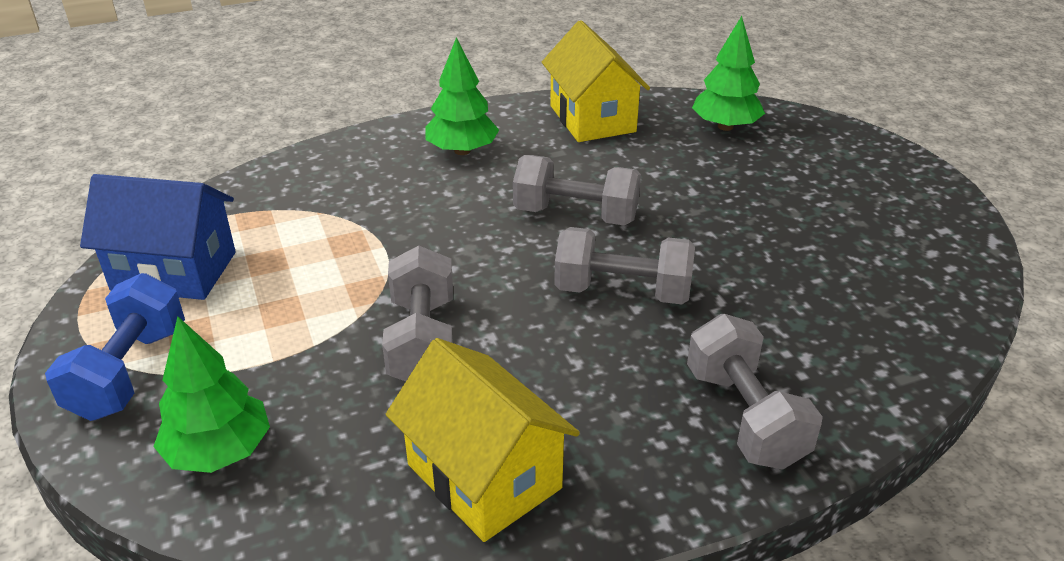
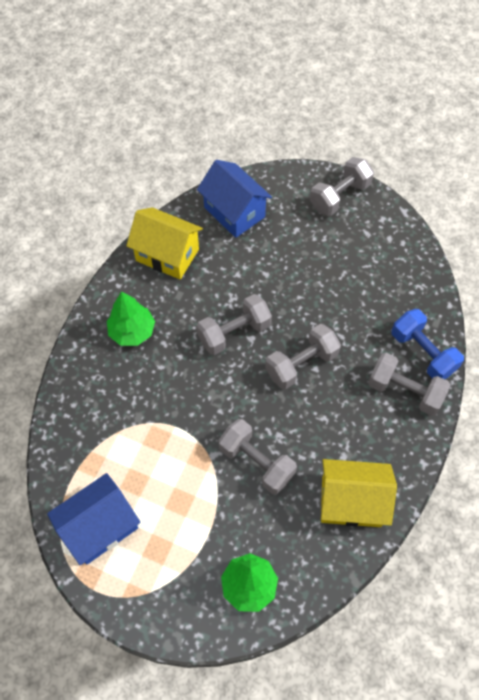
camera: 45 degrees left, 25 degrees up
(129, 372) = (161, 590): blue dumbbell -> blue dumbbell (422, 353)
(725, 126) = (234, 212): green tree -> blue house
(898, 180) = (339, 196): none -> grey dumbbell

